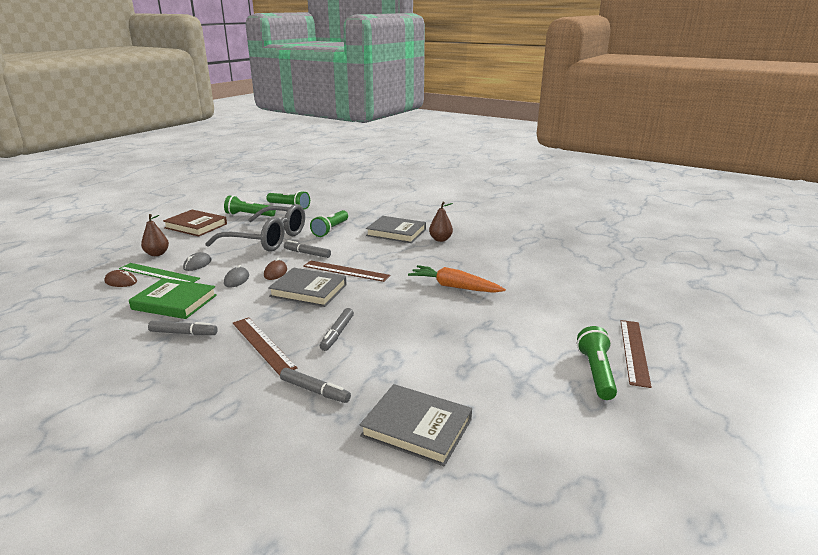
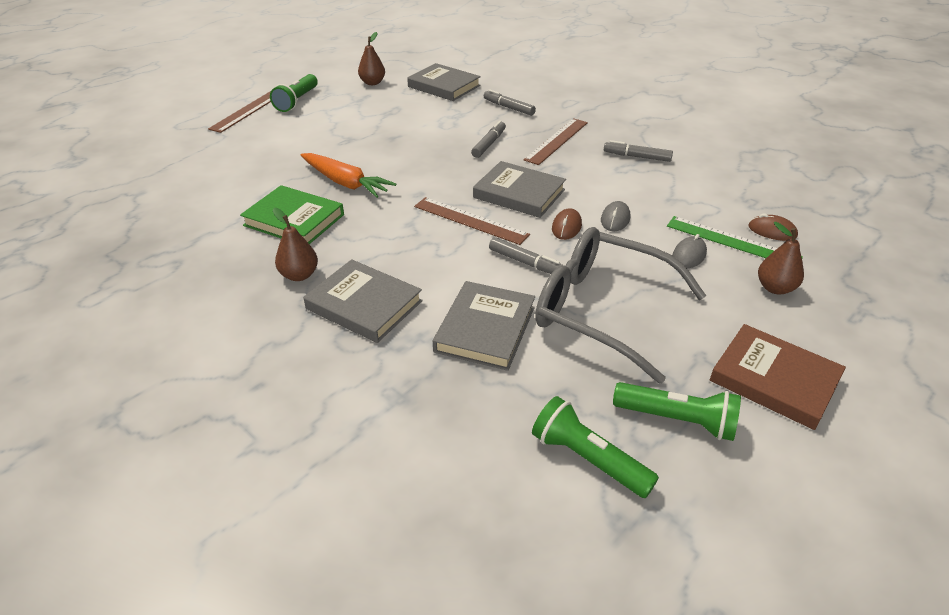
camera: 170 degrees left, 15 degrees up
(174, 302) = (673, 192): green book -> green book (294, 220)
(262, 344) = (557, 141): brown ruler -> brown ruler turned 60 degrees clockwise
(330, 230) = (485, 329): green flashlight -> grey book
(530, 423) = (372, 83): none -> brown pear

